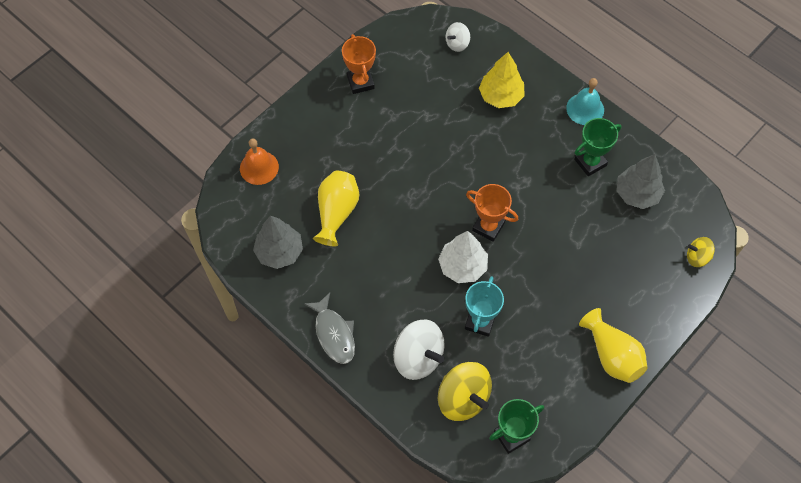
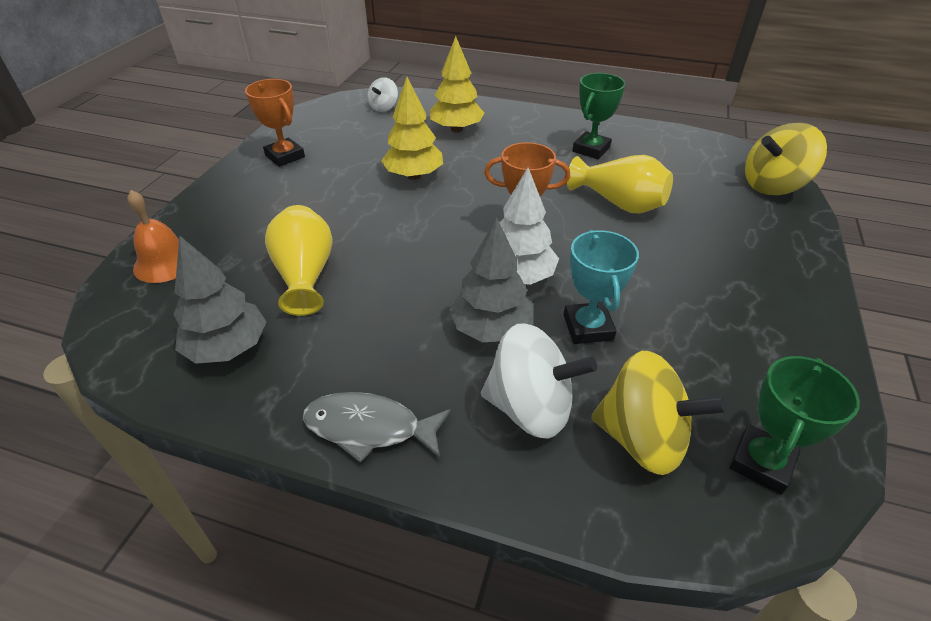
camera: 25 degrees left, 20 degrees down
(334, 334) = (369, 428): grey fish -> grey fish turned 150 degrees clockwise
(442, 142) = (413, 176): none -> yellow tree
(585, 109) = (551, 117): turquoise bell -> none
(612, 355) = (786, 302): yellow vase -> yellow vase (619, 203)
(637, 194) = (661, 158): grey tree -> grey tree (491, 329)
(697, 257) = (773, 186): yellow spinning top -> yellow spinning top, size x1.83

